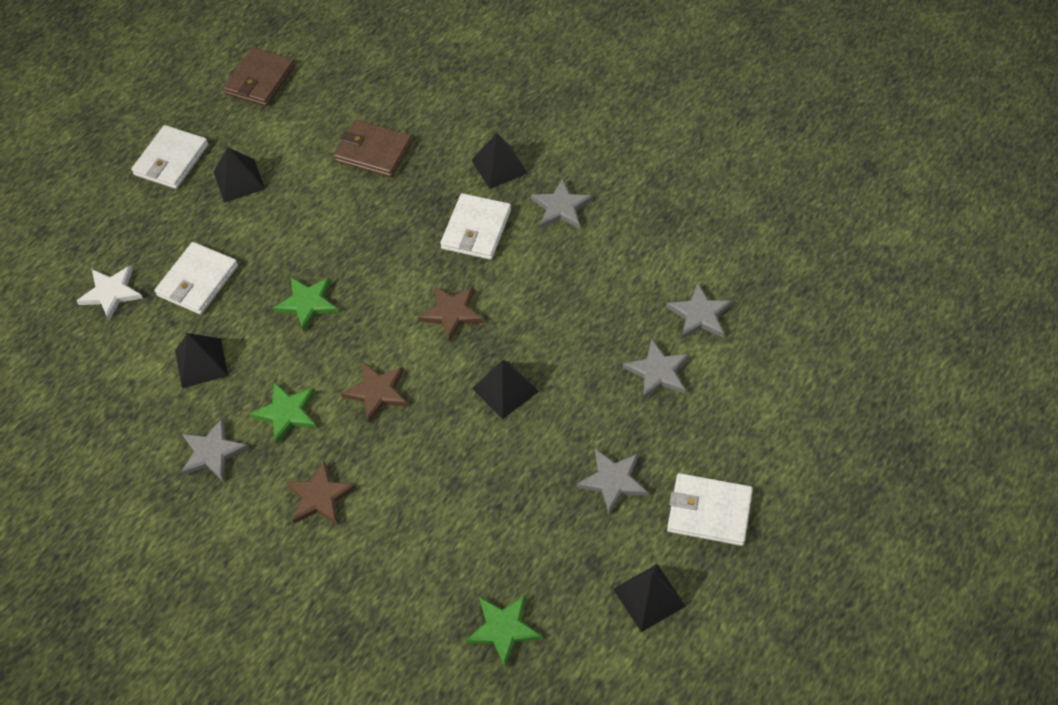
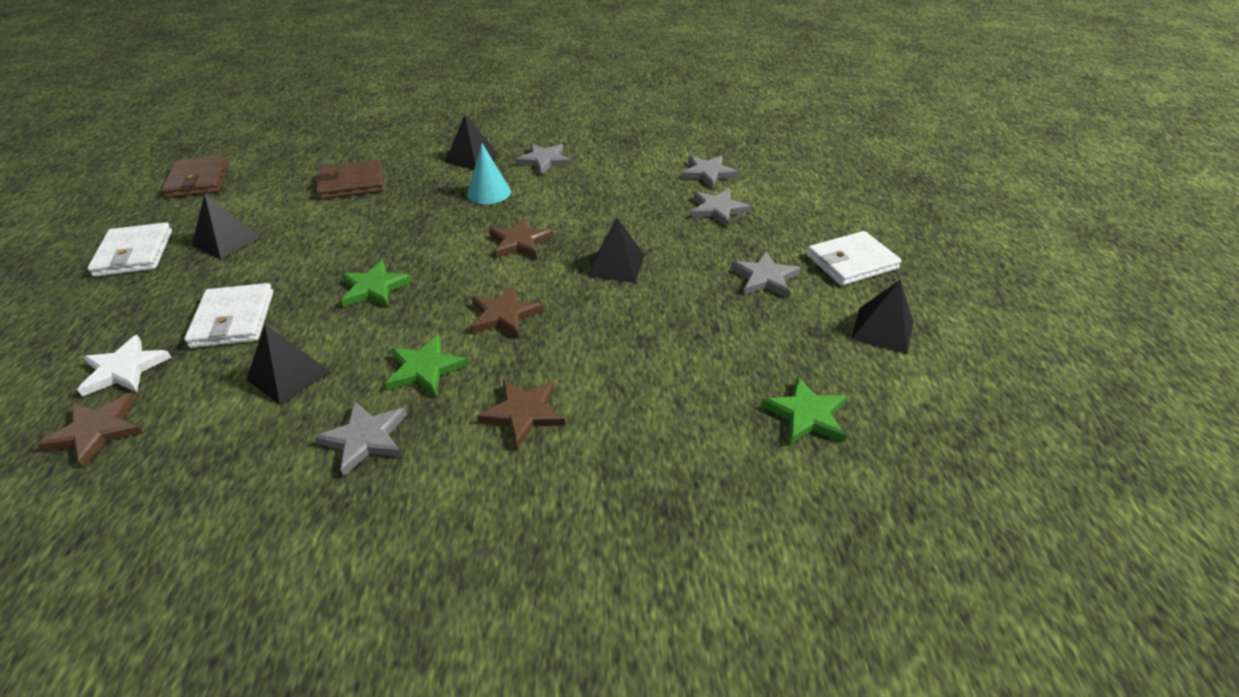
camera: 40 degrees left, 15 degrees down
(74, 344) = (97, 431): none -> brown star
(476, 229) = (489, 193): white wallet -> turquoise cone

